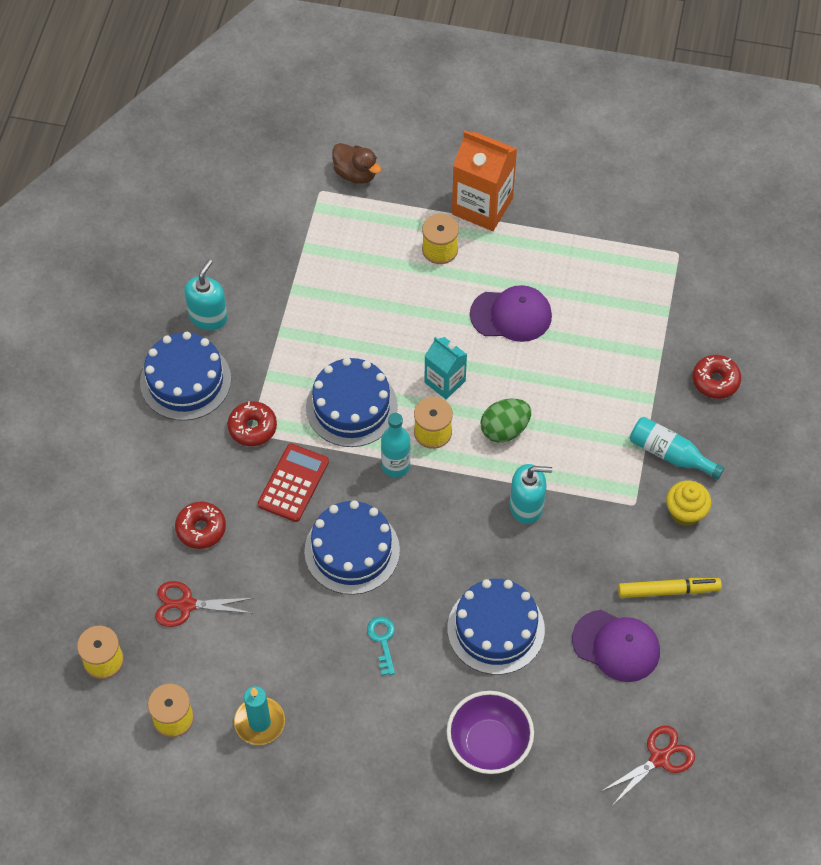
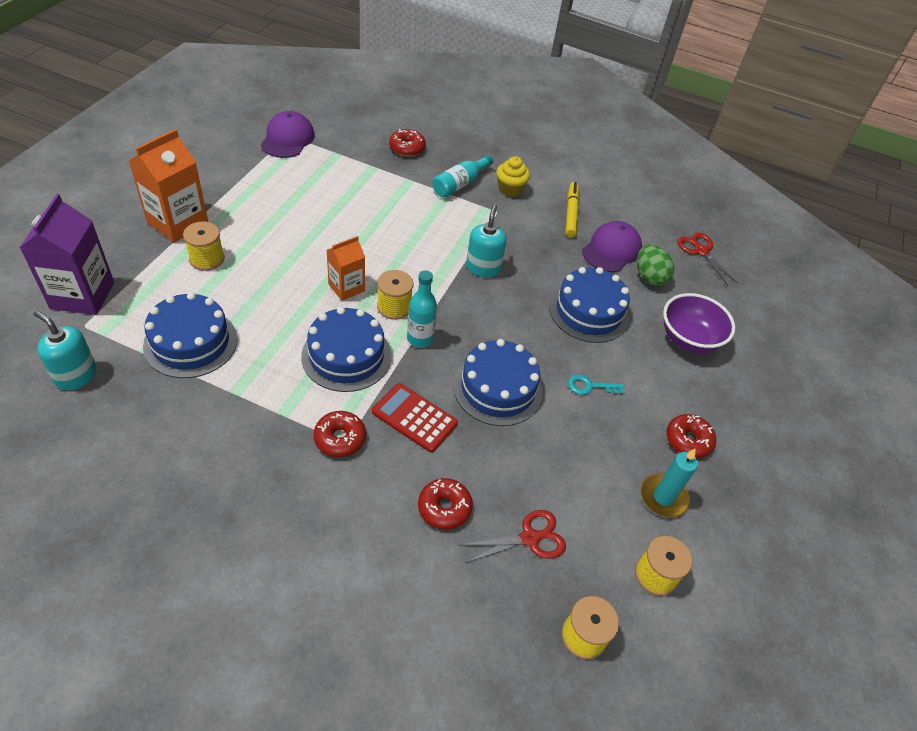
camera: 85 degrees left, 10 degrees down
(185, 381) = (257, 488): blue cake -> blue cake (190, 342)
(186, 605) = (530, 538): red scissors -> red scissors turned 120 degrees counterclockwise
(208, 317) = (185, 451): turquoise soap dispenser -> turquoise soap dispenser (76, 375)
(337, 745) = (688, 440): none -> red donut
(355, 174) = (82, 295): brown duck -> purple carton
(445, 381) = (346, 287): turquoise carton -> orange carton
(504, 429) = (408, 263): green egg -> green egg (649, 277)
(511, 315) = (299, 233): purple cap -> purple cap (287, 139)

